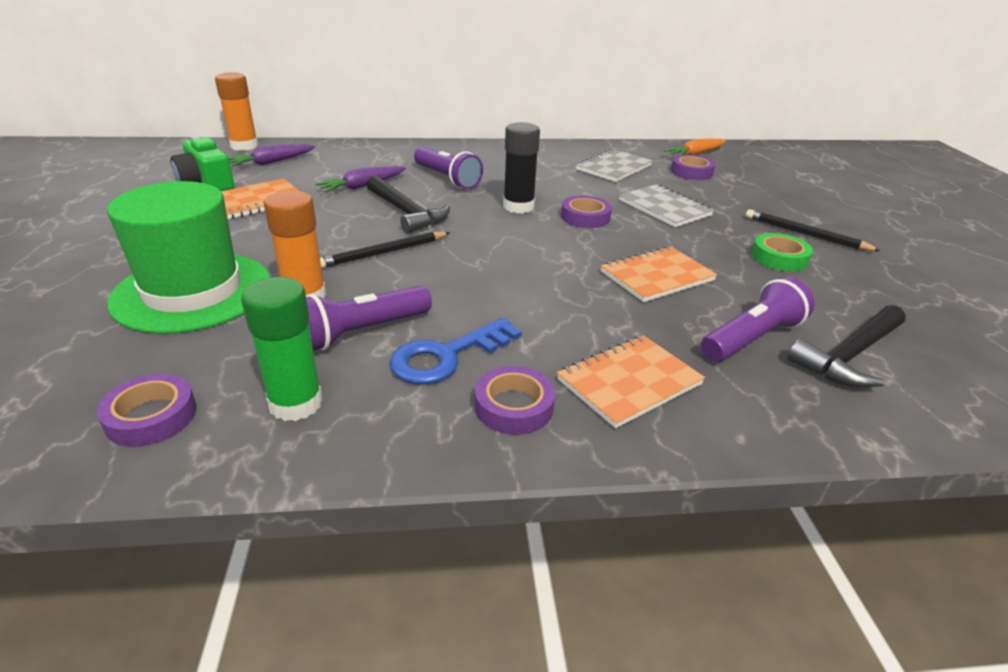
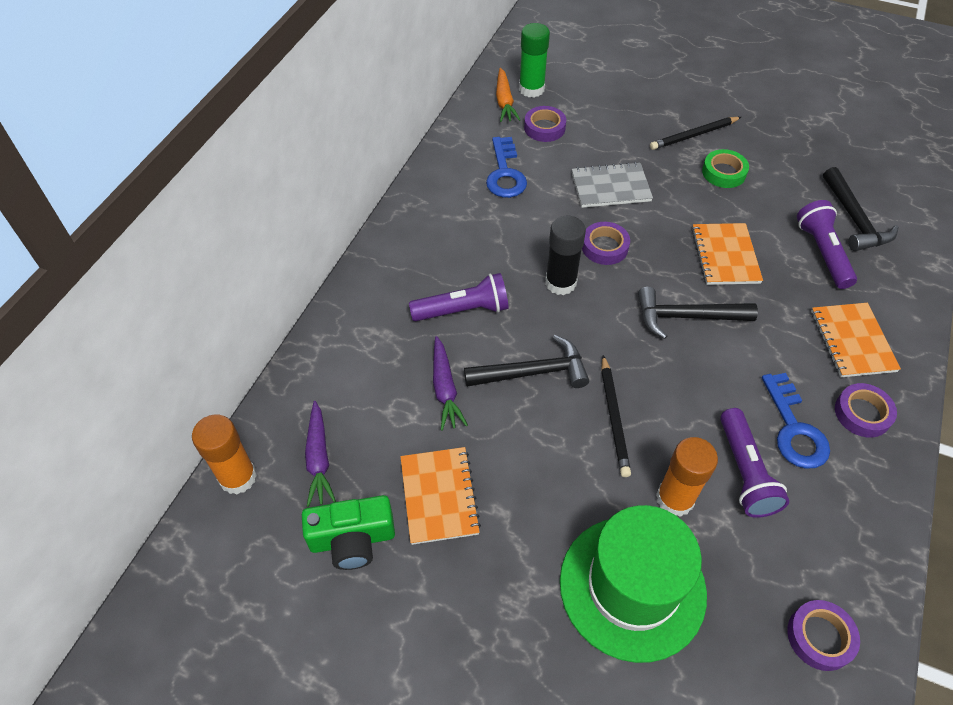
camera: 60 degrees left, 20 degrees up
(296, 403) = (827, 539): green glue stick -> green glue stick (531, 89)
(544, 268) = (686, 317): none -> black hammer
(613, 168) = (505, 173): grey notebook -> blue key

